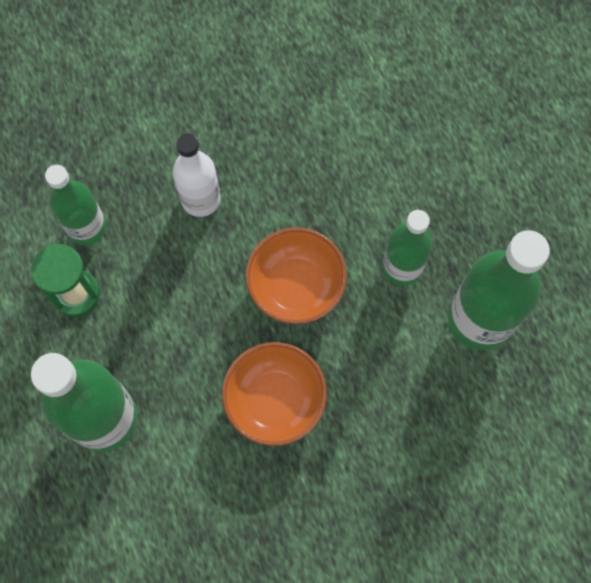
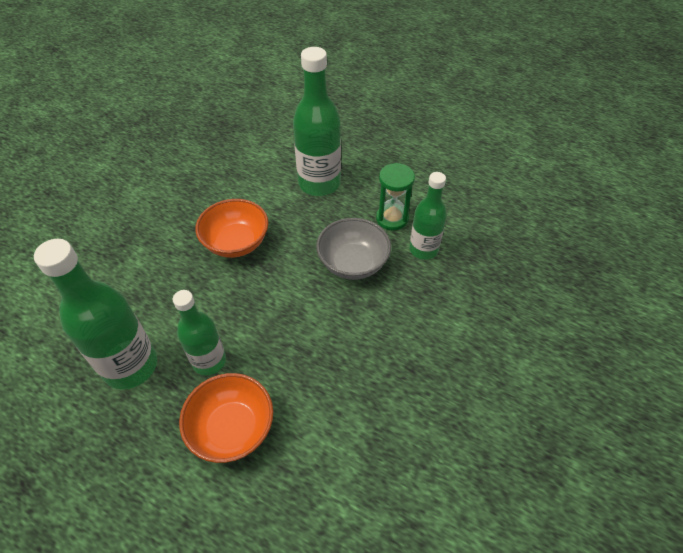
camera: 140 degrees right, 20 degrees down
(174, 269) = (353, 263): none -> grey bowl
(201, 199) = (377, 308): white bottle -> none
(296, 286) = (272, 303): orange bowl -> orange bowl (232, 428)

